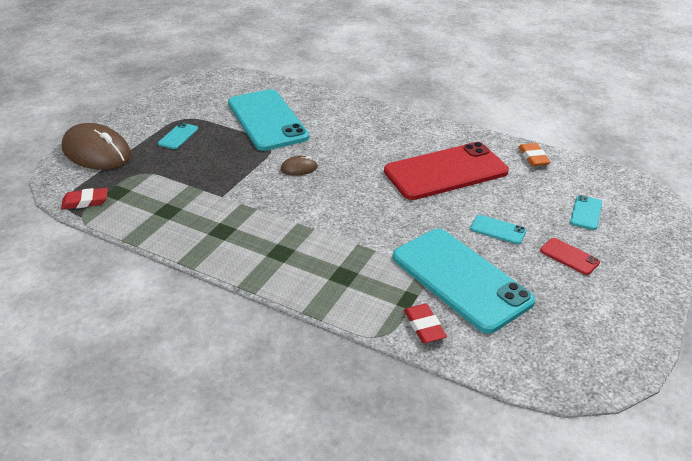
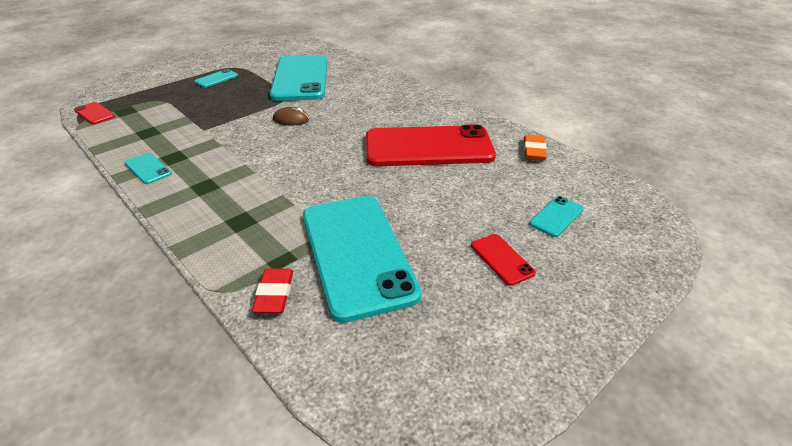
camera: 20 degrees right, 0 degrees up
(85, 201) = (94, 113): red eraser -> red phone
(97, 152) = (143, 80): brown mouse -> none
(498, 230) = (439, 212): turquoise phone -> turquoise phone (148, 168)

